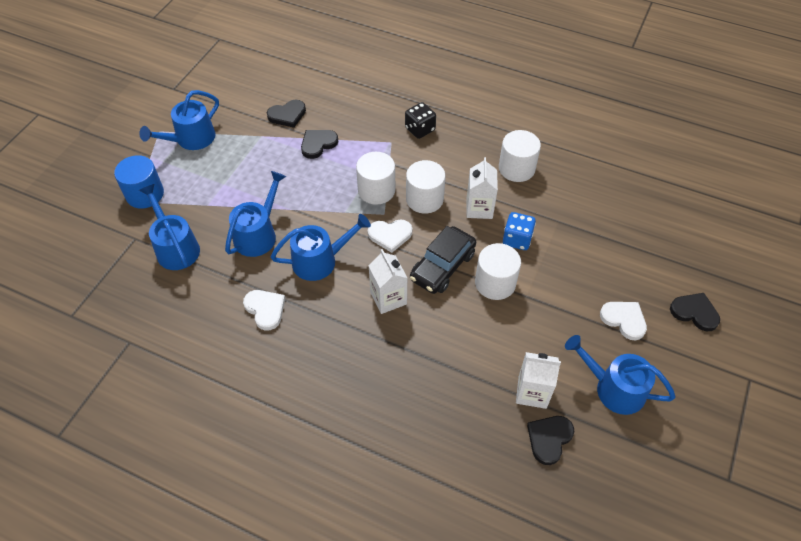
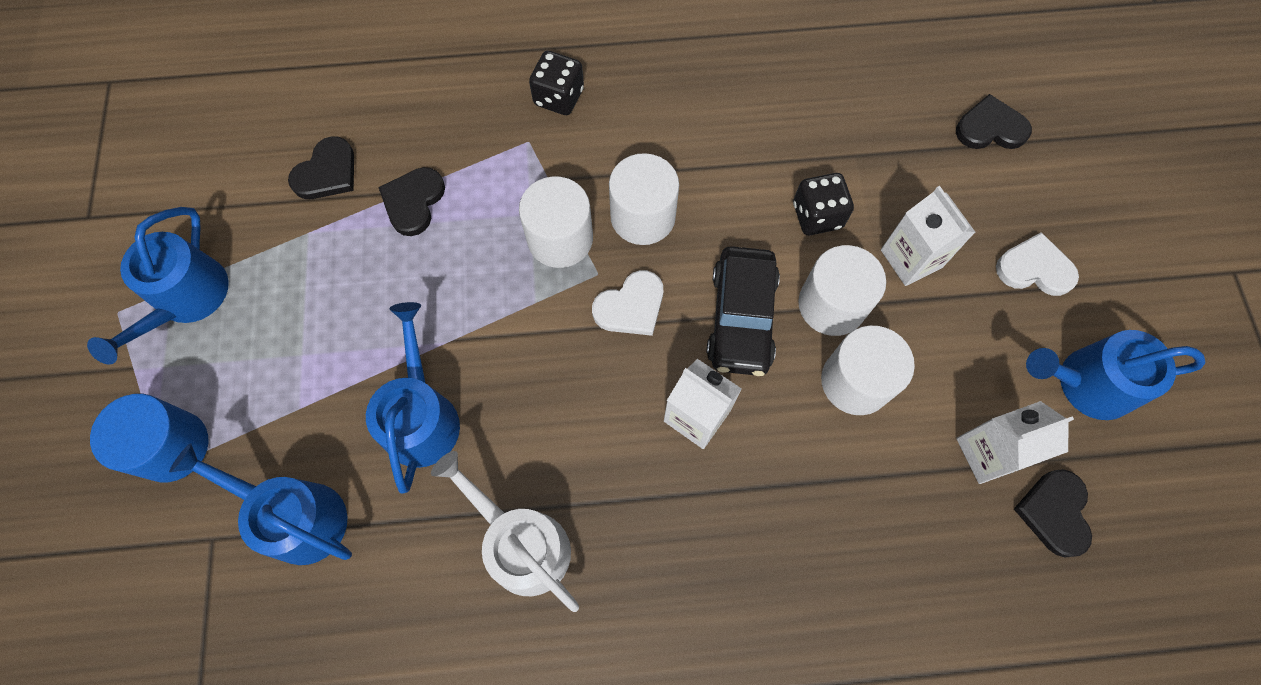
camera: 30 degrees left, 15 degrees up
(265, 309) = (521, 544): white heart -> white watering can
(320, 261) = (552, 409): blue watering can -> none
(479, 208) = (732, 191): white carton -> white carton (911, 258)
(516, 168) = (743, 96): white cylinder -> white cylinder (855, 381)
(517, 239) = (817, 215): blue dice -> black dice
(694, 312) = (1112, 207): black heart -> black heart (990, 128)

